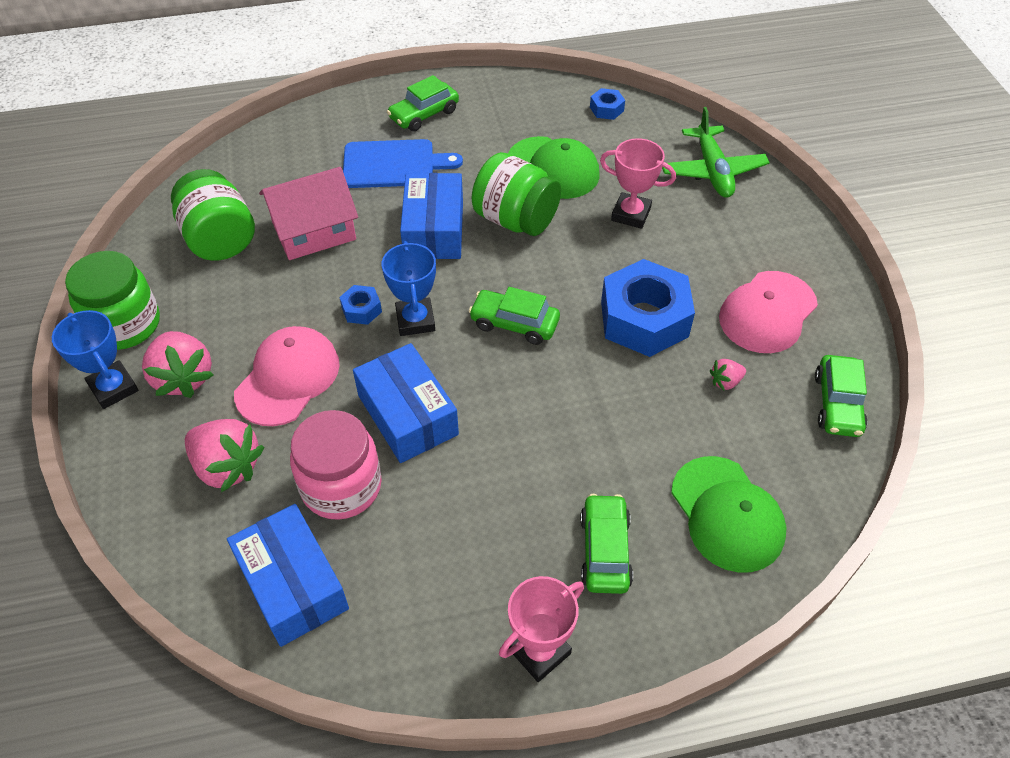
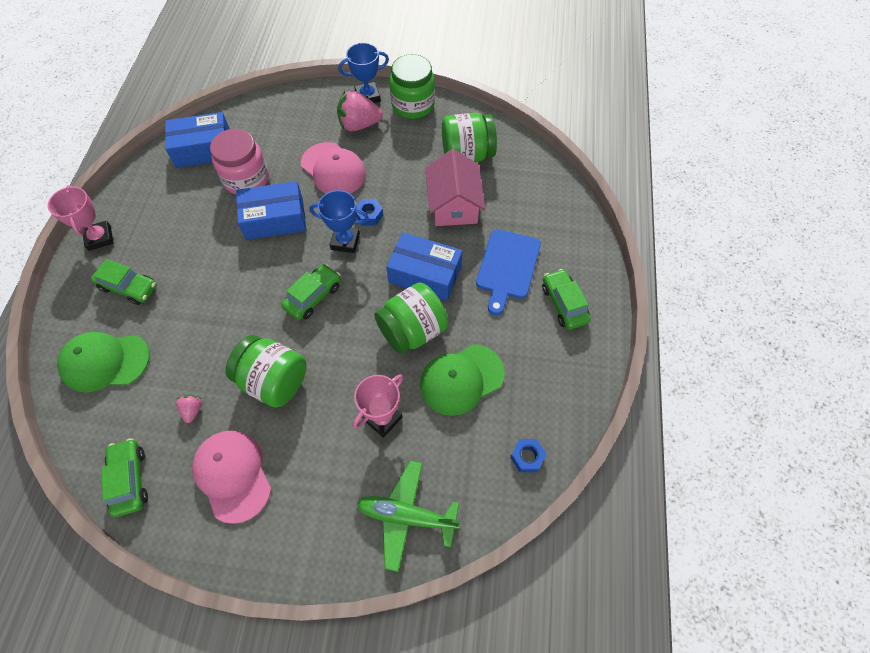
camera: 110 degrees right, 10 degrees up
(227, 467) = (288, 135): pink strawberry -> none
(644, 319) = (274, 380): blue nut -> green jar
(837, 404) = (129, 479): green car -> green car turned 45 degrees clockwise

